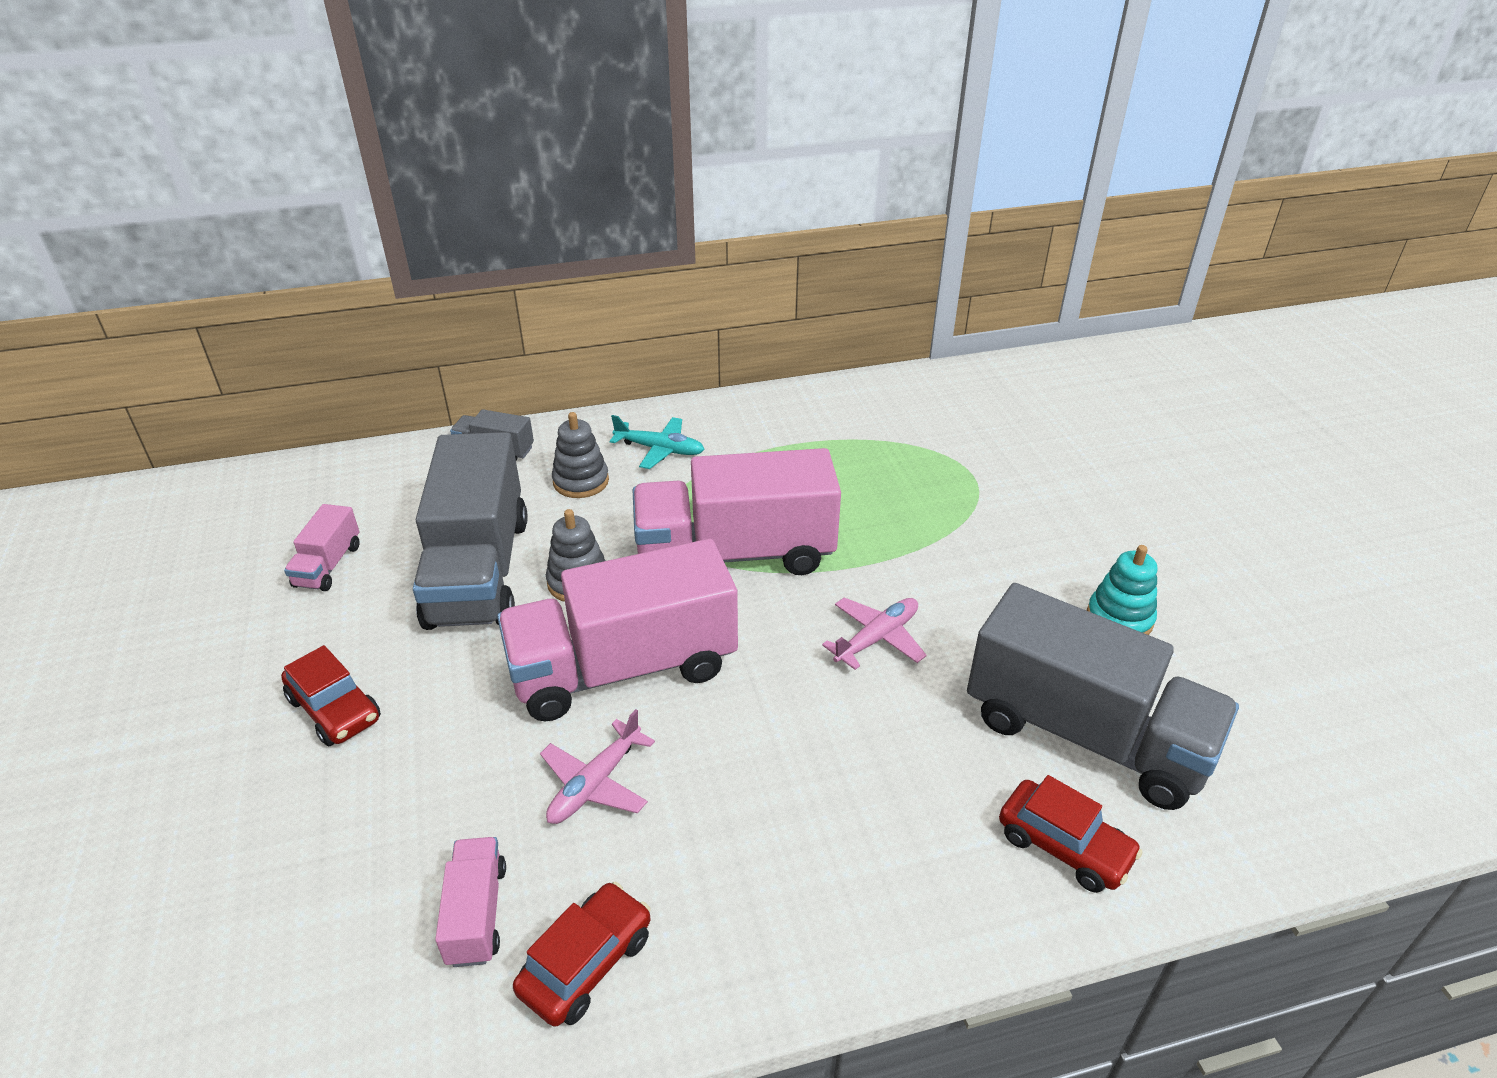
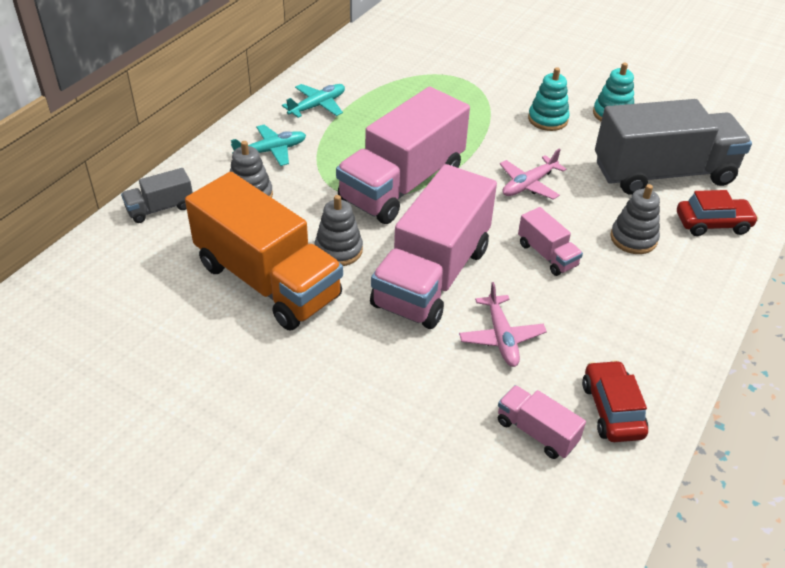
camera: 45 degrees left, 5 degrees up
(328, 565) = (158, 340): pink truck -> pink truck (547, 255)
(335, 709) = (304, 407): red car -> none
(479, 571) = (268, 281): grey truck -> orange truck
(768, 428) = (317, 106): none -> turquoise plane
(877, 638) = (528, 184): pink plane -> pink plane turned 135 degrees counterclockwise
(917, 787) = (633, 238): none -> grey stacking toy
(1015, 577) = (547, 119): none -> turquoise stacking toy

